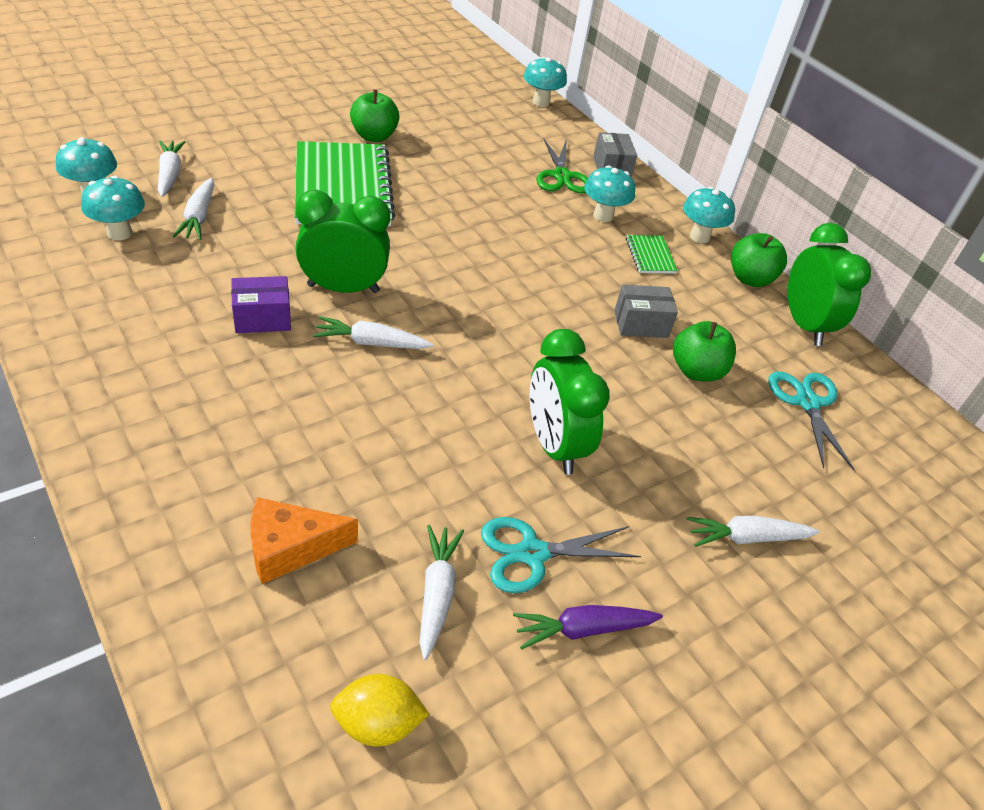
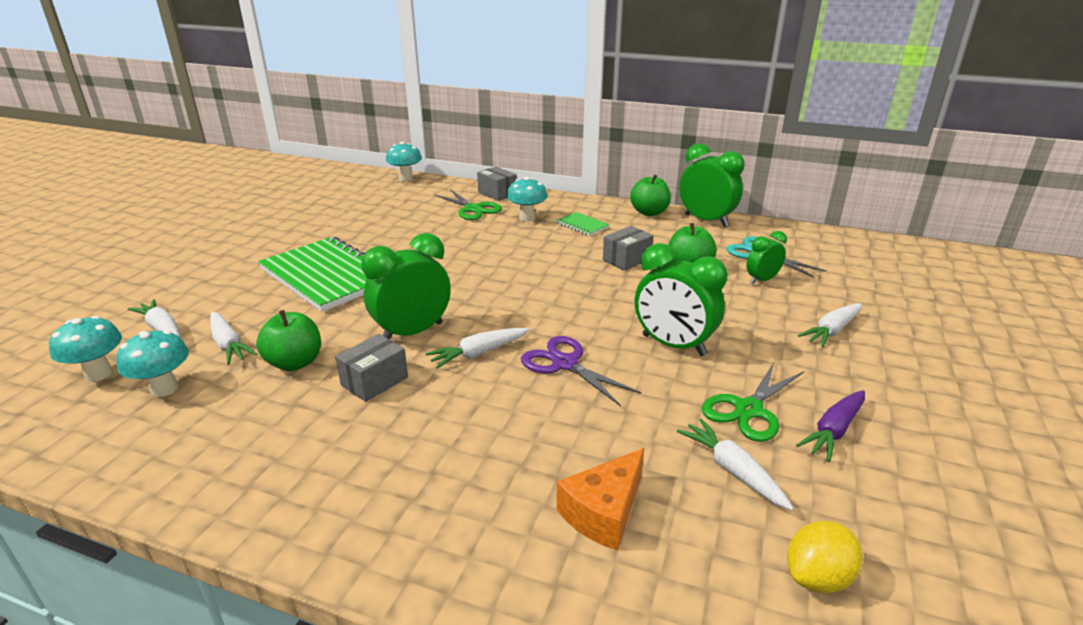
camera: 30 degrees left, 15 degrees down
(262, 318) = (374, 381): purple box -> grey box
(374, 136) = (311, 238): green apple -> green apple (295, 363)
(430, 399) = (565, 364): none -> purple scissors
(532, 553) = (748, 410): turquoise scissors -> green scissors
(699, 237) = (595, 205): turquoise mushroom -> none
(758, 434) = (762, 280): none -> green clock

